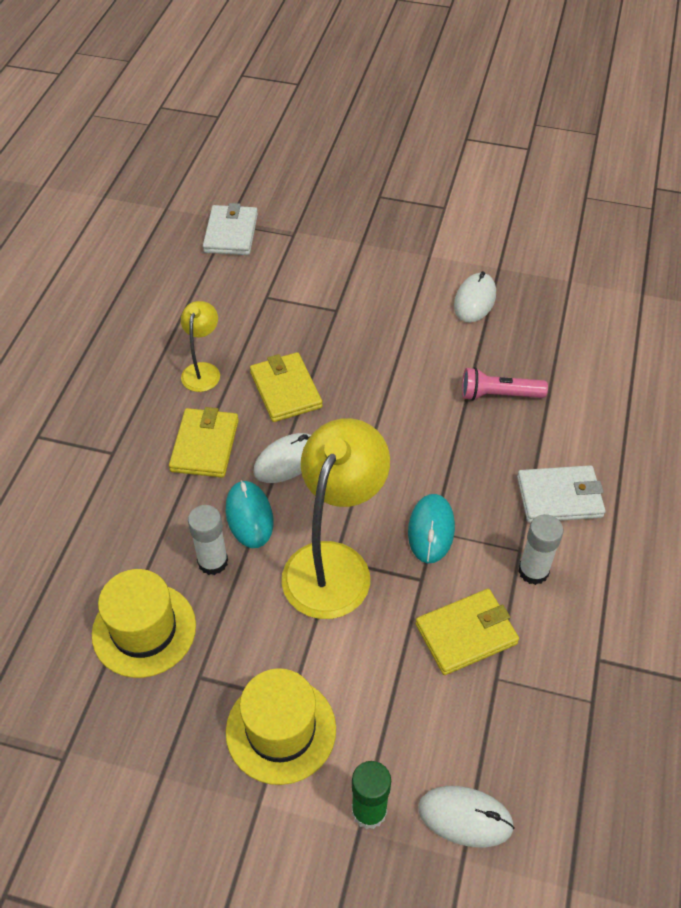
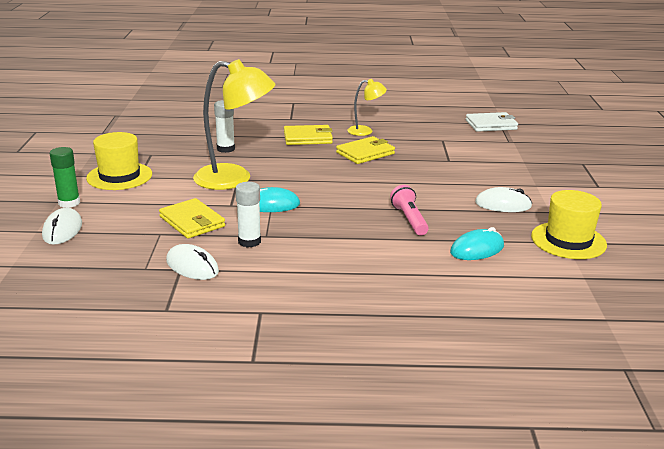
camera: 75 degrees right, 25 degrees down
(144, 630) = (177, 139): yellow hat -> yellow hat (568, 240)
(249, 516) = (261, 154): turquoise mouse -> turquoise mouse (477, 249)
(287, 460) = (308, 159): white mouse -> white mouse (192, 266)
(559, 497) = (321, 248): white wallet -> none

